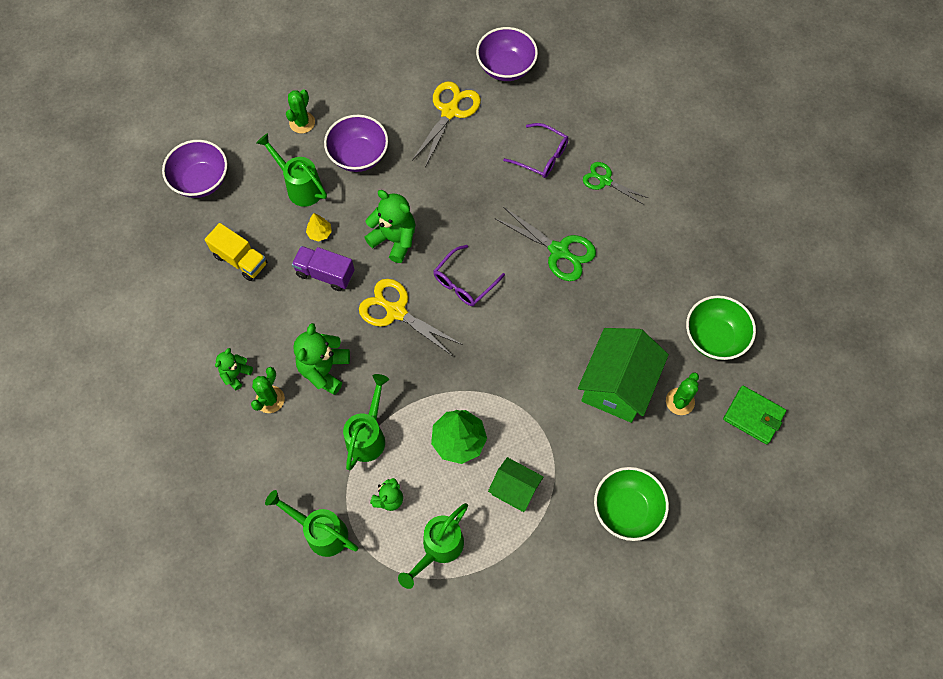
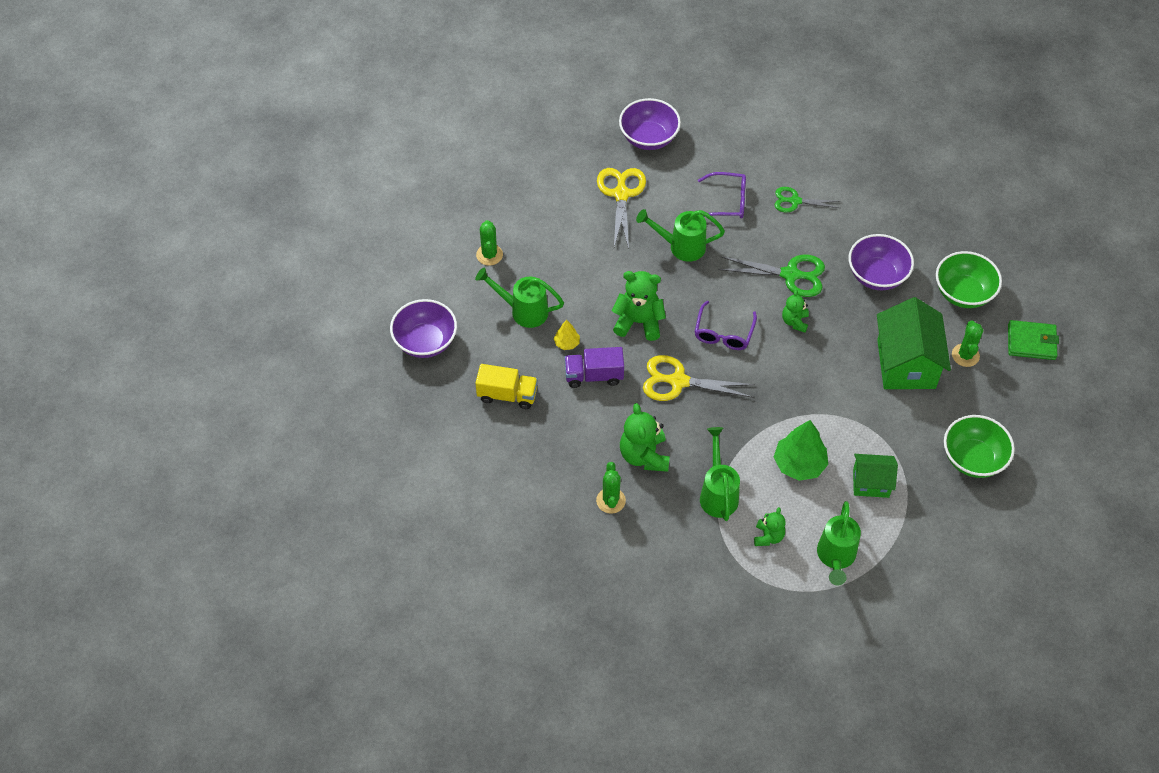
camera: 25 degrees left, 10 degrees down
(236, 374) = (565, 492): green teddy bear -> green teddy bear (794, 321)
(321, 532) = (725, 589): green watering can -> green watering can (681, 246)
(358, 156) = (561, 263): purple bowl -> purple bowl (877, 275)

